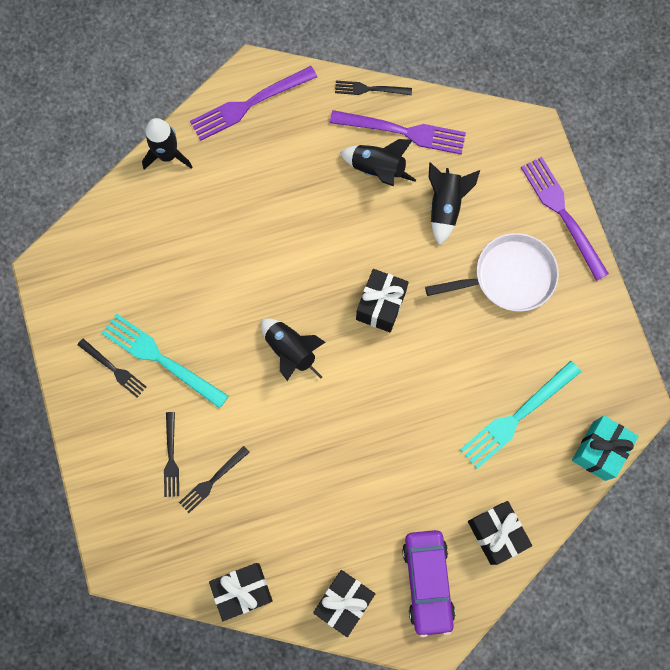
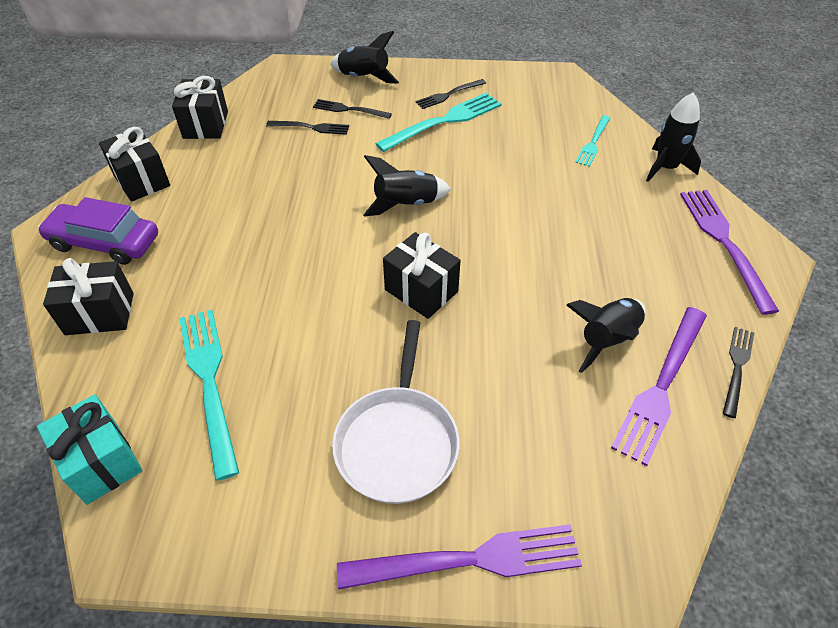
camera: 110 degrees right, 25 degrees down
(151, 219) = (593, 143): none -> turquoise fork
(212, 481) = (312, 127): black fork -> black fork turned 120 degrees clockwise
(445, 207) = (530, 399): black rocket -> black rocket (363, 78)

